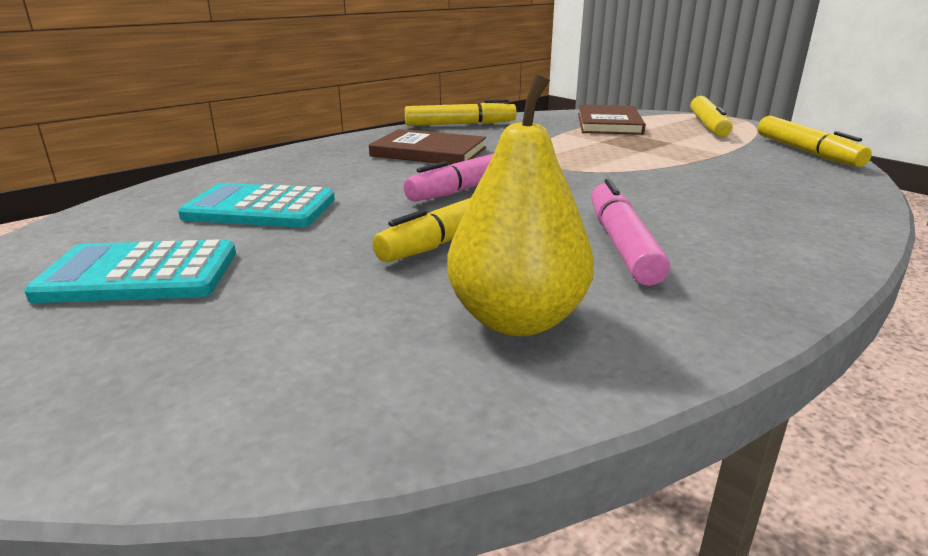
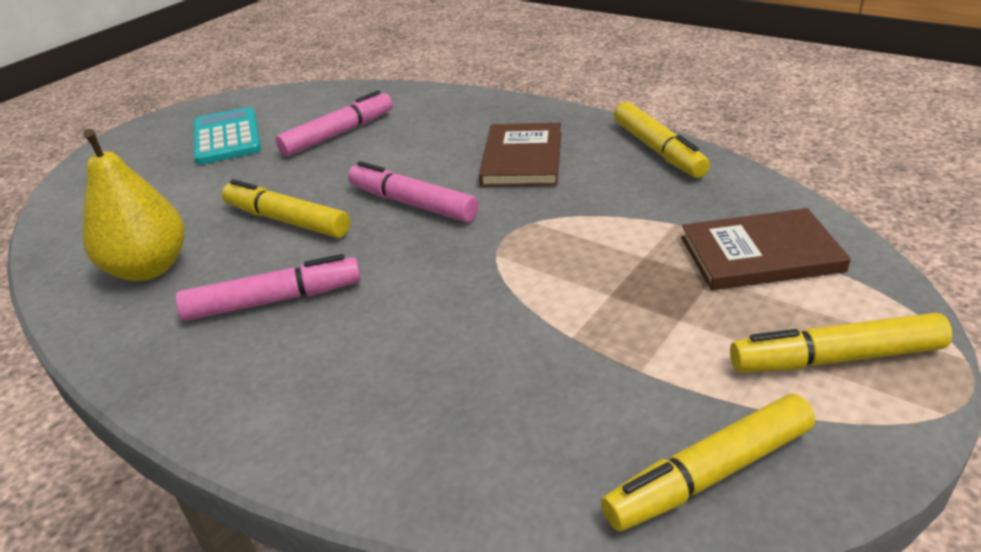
camera: 80 degrees right, 10 degrees up
(260, 208) = (338, 134): turquoise calculator -> pink marker

